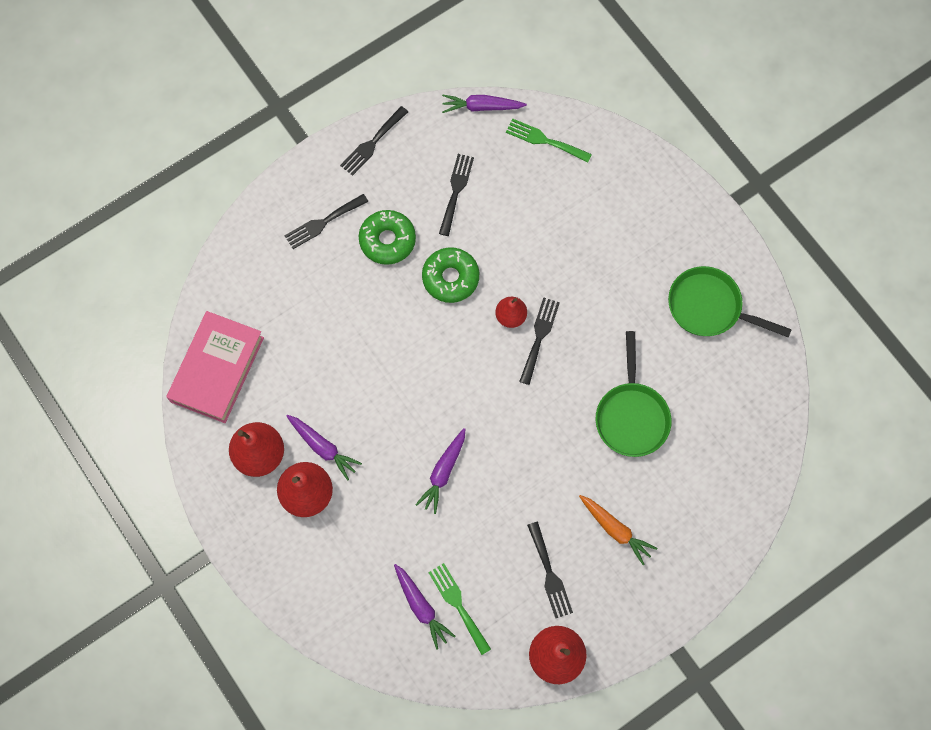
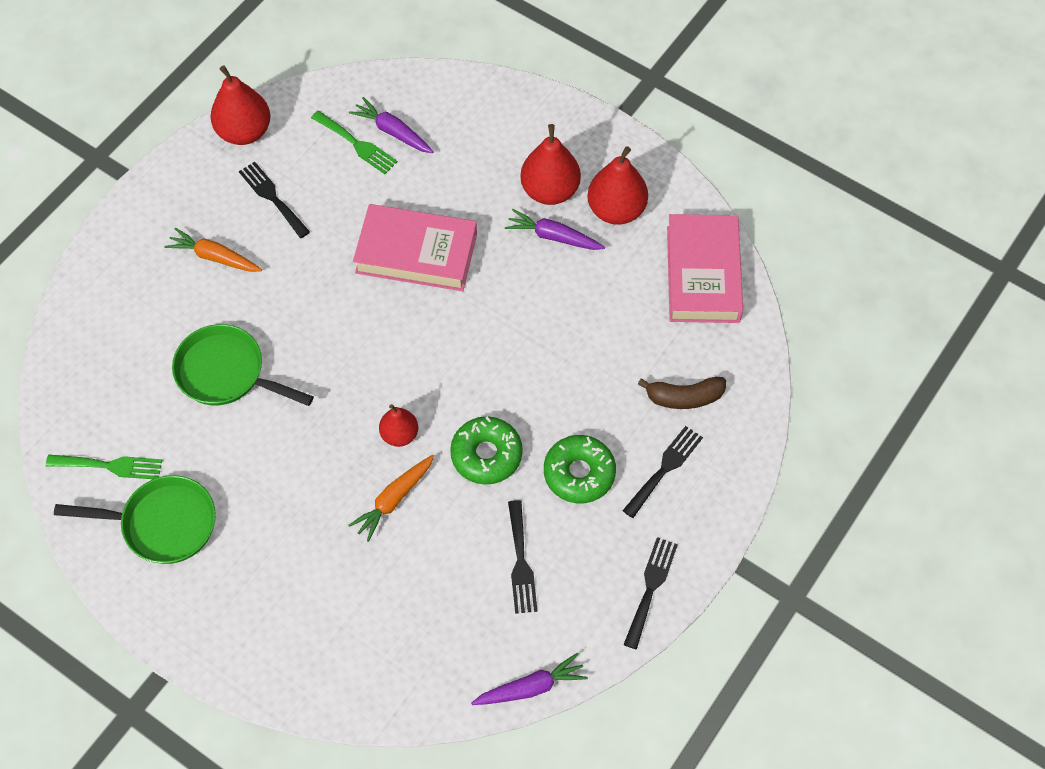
camera: 160 degrees right, 10 degrees down
(282, 271) = (684, 397): none -> brown banana
(443, 472) = (416, 253): purple carrot -> pink book
(531, 267) = (394, 499): none -> orange carrot
(539, 337) = (358, 423): black fork -> none
(544, 140) = (432, 669): green fork -> green fork (110, 466)
(631, 415) = (227, 373): green pan -> green pan turned 45 degrees counterclockwise

